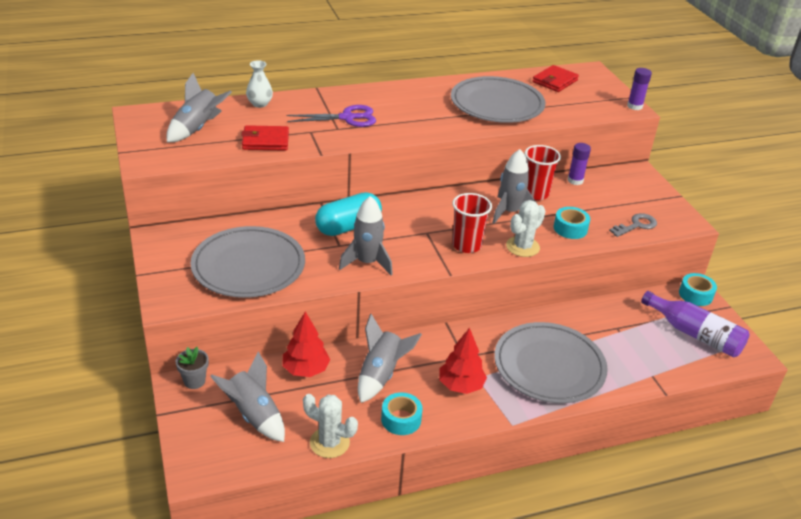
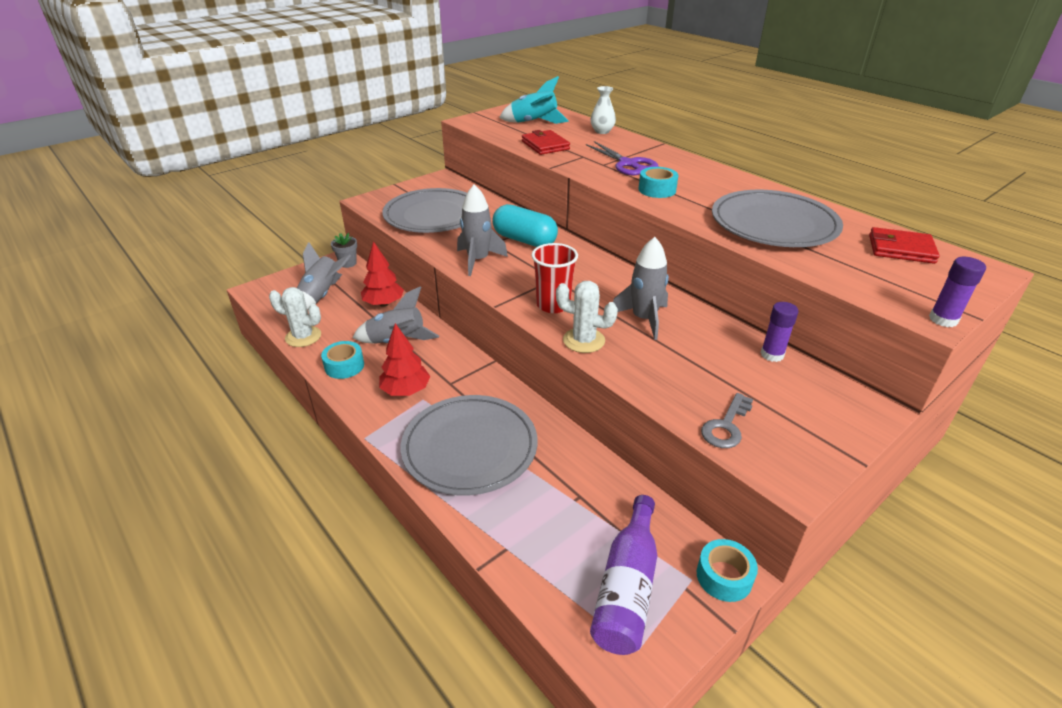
camera: 70 degrees right, 0 degrees up
(197, 129) = (534, 123): grey rocket -> turquoise rocket
(329, 442) = (303, 337): white cactus -> white cactus turned 75 degrees counterclockwise
(535, 193) = (703, 330): red cup -> none
(570, 228) = (656, 369): turquoise tape -> turquoise tape (657, 190)
(636, 225) = (726, 426): grey key -> grey key turned 90 degrees clockwise

